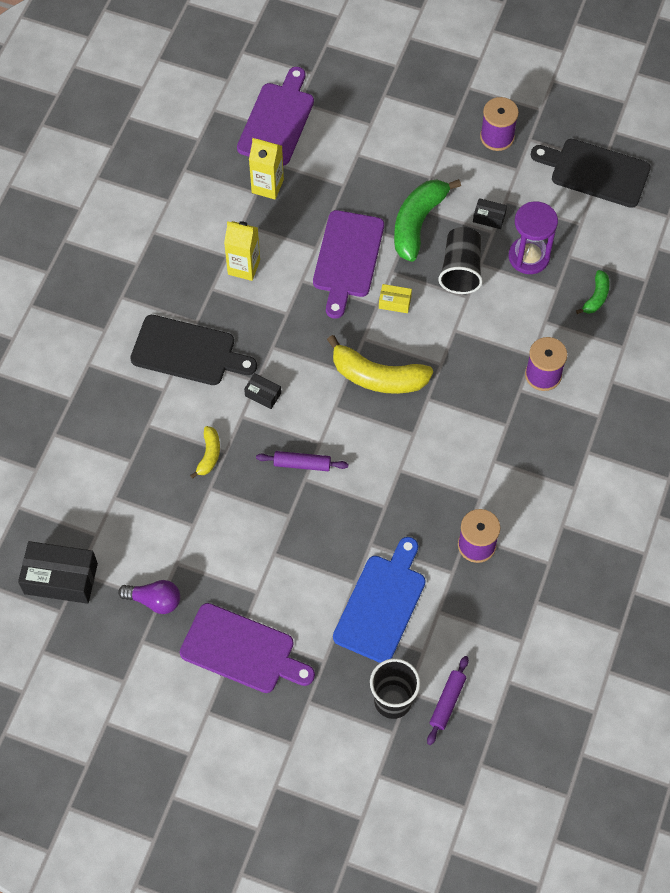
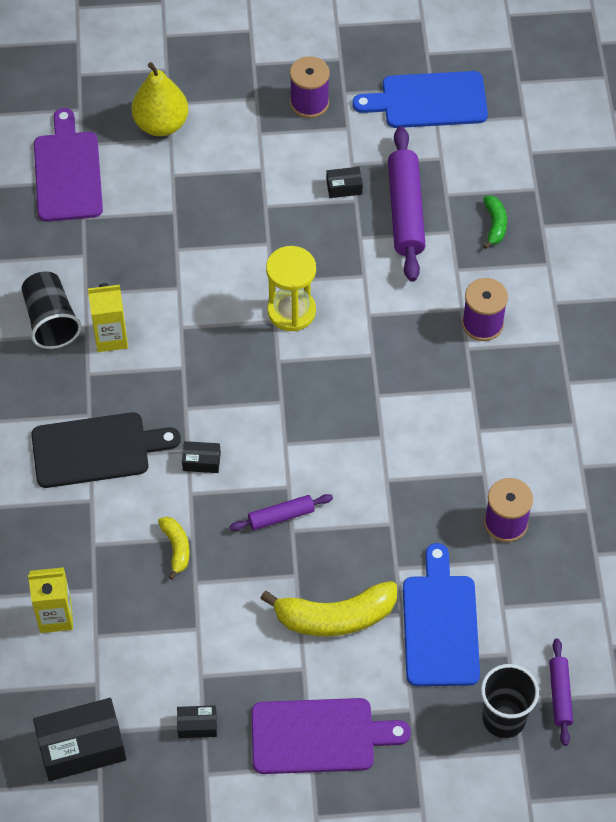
camera: 25 degrees left, 5 degrees down
(154, 600) = (197, 725): purple light bulb -> black box
(267, 186) = (92, 244): yellow carton -> yellow carton (55, 616)
(347, 258) = (218, 285): purple cutting board -> none
(370, 109) = (161, 124): none -> yellow pear
(378, 377) = (314, 394): yellow banana -> yellow banana (335, 617)
(394, 302) = (291, 311): yellow box -> yellow hourglass
(417, 223) = (273, 221): green banana -> none
(461, 269) = (342, 251): black cup -> black cup (51, 321)
(529, 257) = (405, 211): purple hourglass -> purple rolling pin
(595, 172) = (428, 101): black cutting board -> blue cutting board

